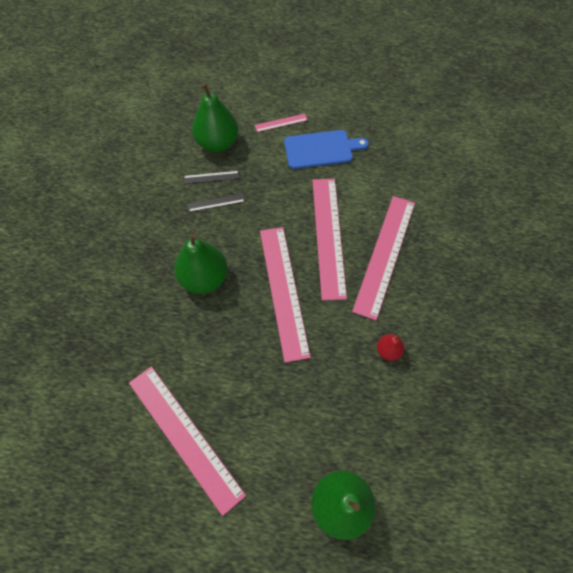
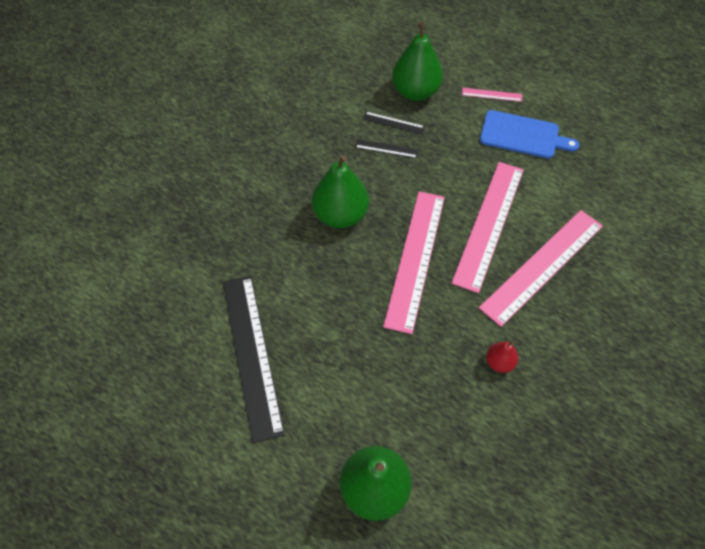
camera: 25 degrees right, 5 degrees down
(184, 437) = (251, 354): pink ruler -> black ruler

